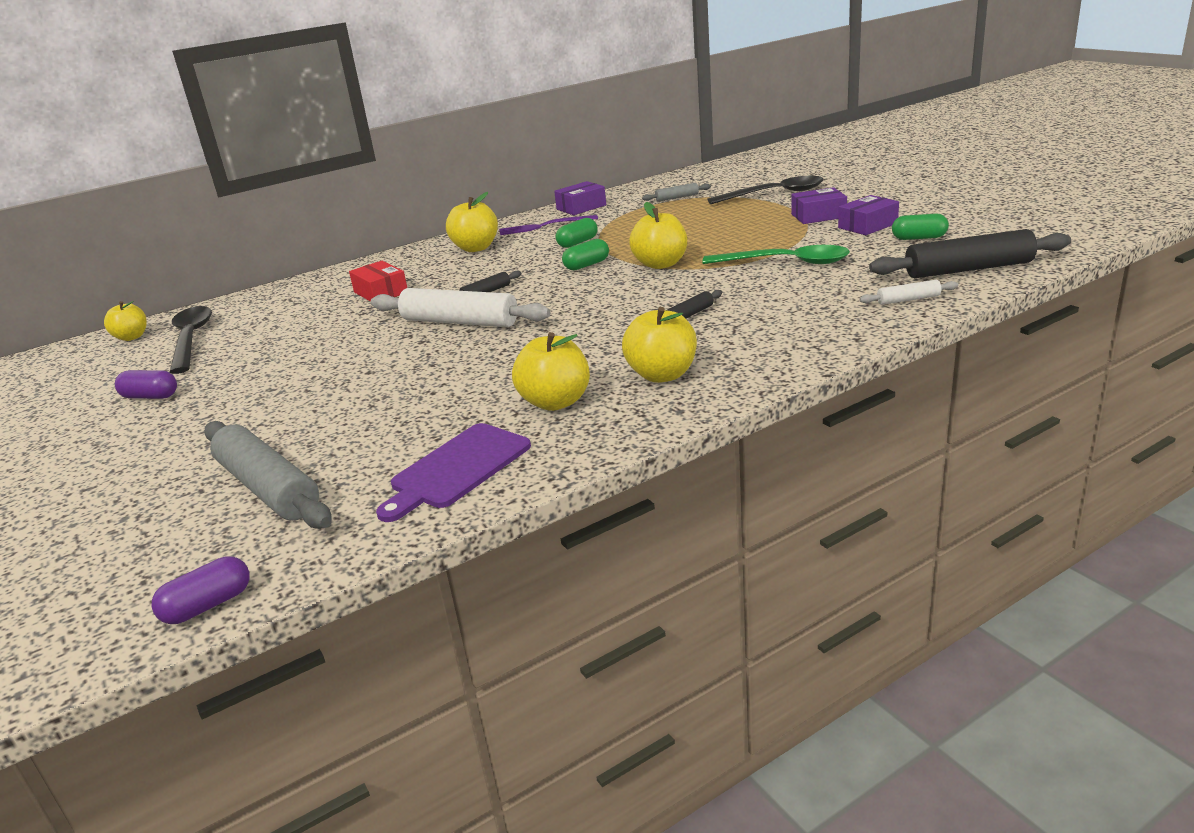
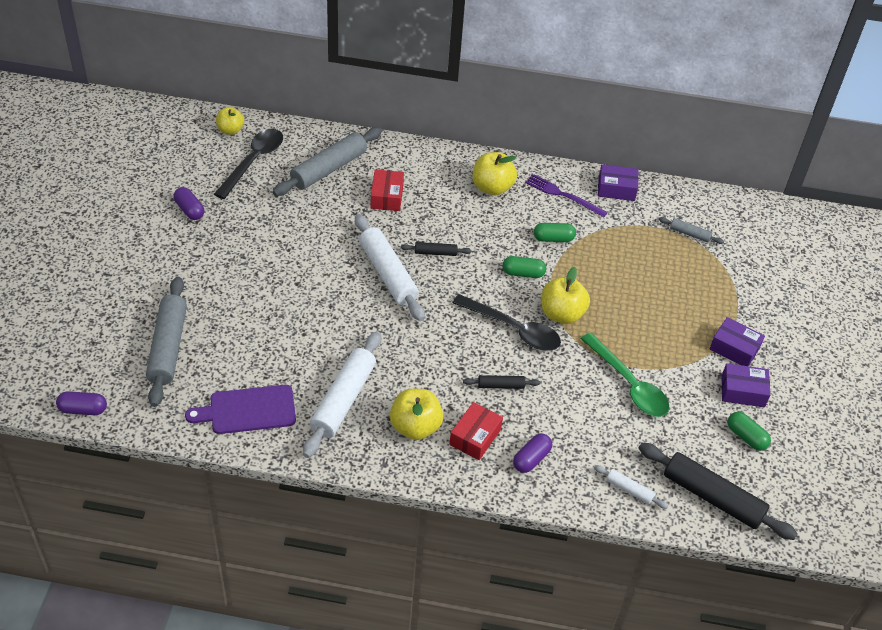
camera: 35 degrees right, 20 degrees up
(290, 307) = (329, 169): none -> grey rolling pin
(555, 402) = (343, 400): yellow apple -> white rolling pin
(728, 348) = (475, 437): none -> red box
(774, 194) = (754, 291): black spoon -> black spoon (513, 329)
(800, 331) = (531, 459): none -> purple capsule

